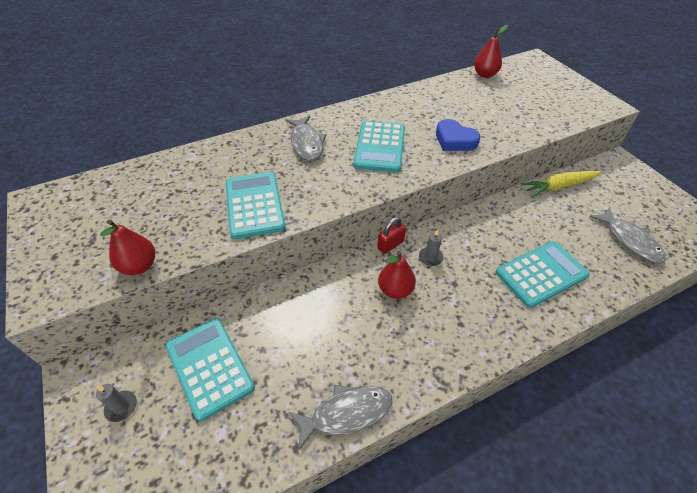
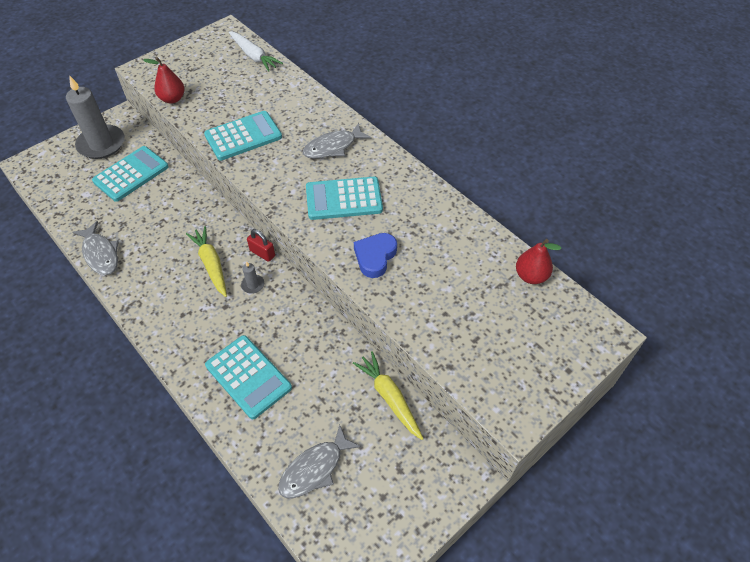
camera: 75 degrees right, 5 degrees up
(115, 181) = (253, 56): none -> white carrot
(121, 407) = (101, 144): grey candle -> grey candle, size x2.42
(395, 290) = (211, 264): red pear -> yellow carrot

